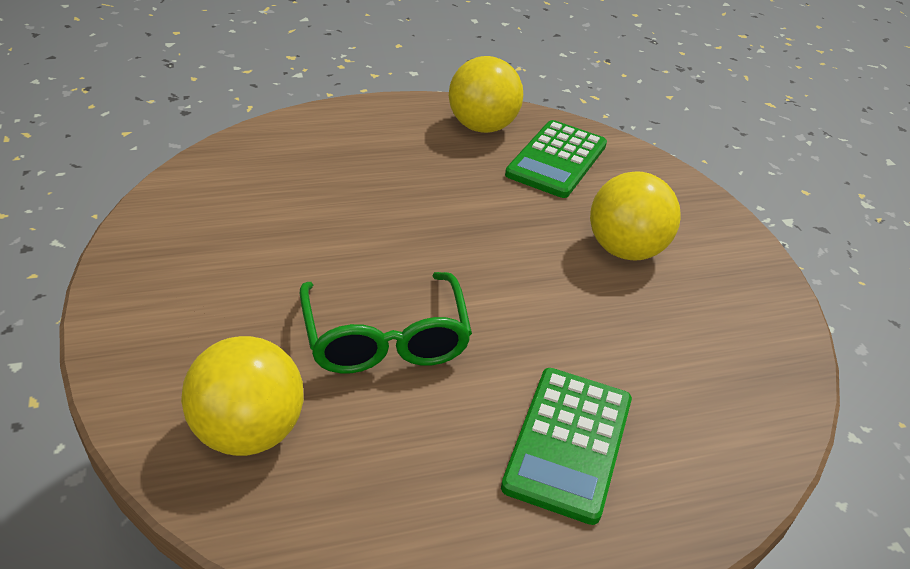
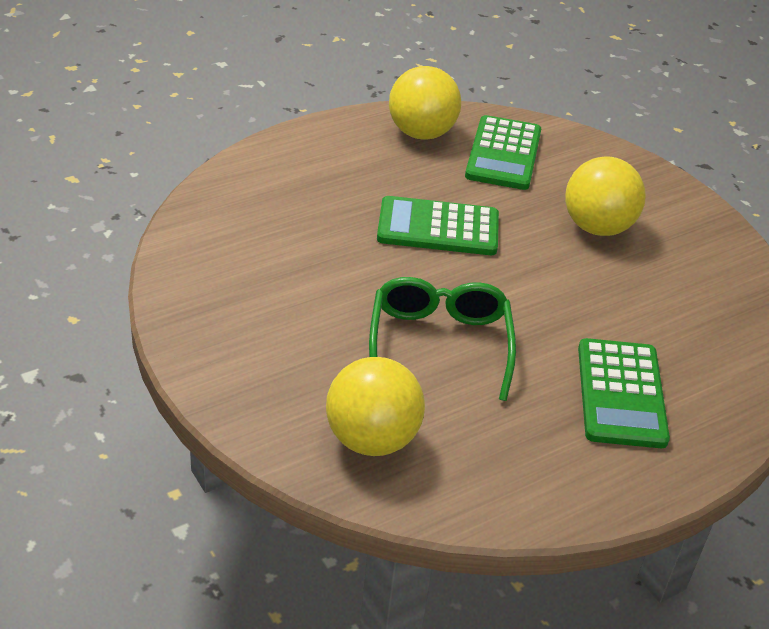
camera: 15 degrees left, 0 degrees up
(385, 339) = (439, 344): green glasses -> green glasses turned 150 degrees counterclockwise
(450, 218) = (438, 228): none -> green calculator

